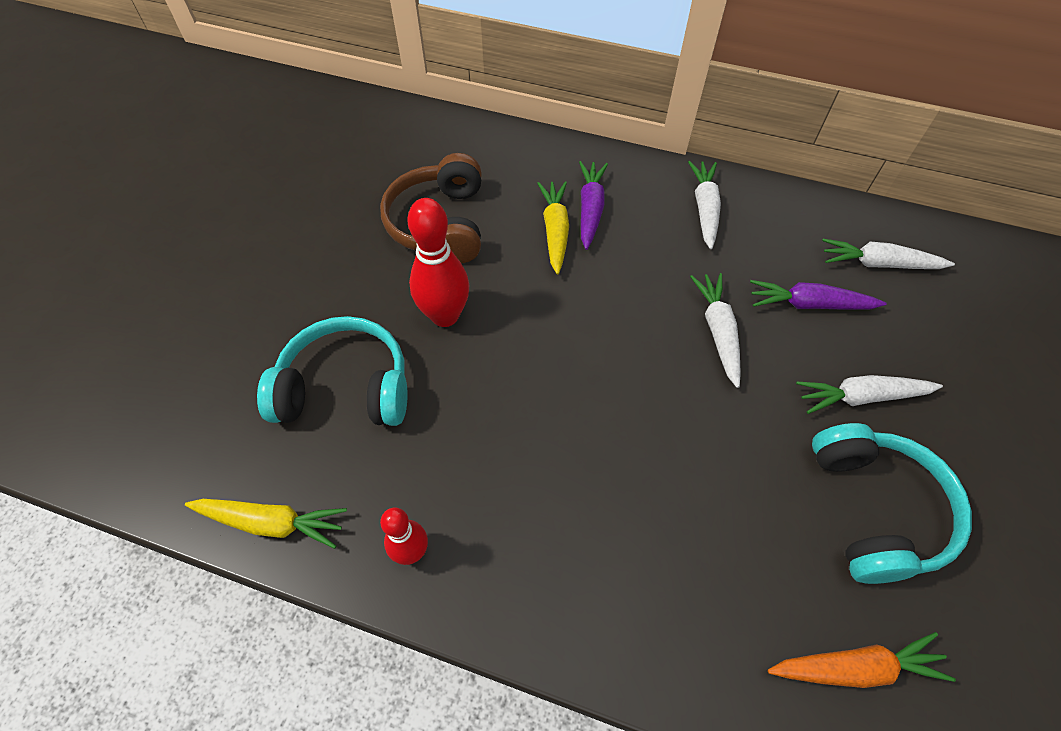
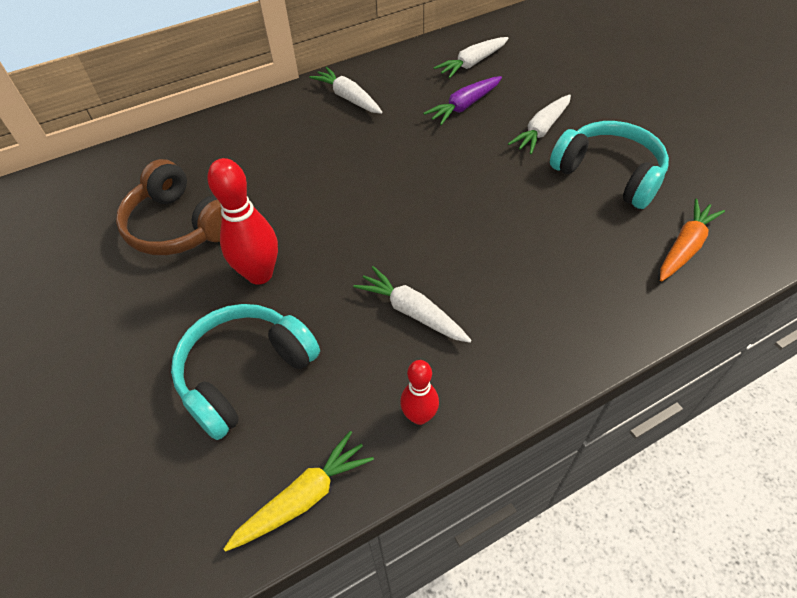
camera: 45 degrees left, 5 degrees down
(555, 231) = (271, 172): yellow carrot -> none
(590, 209) = (278, 145): purple carrot -> none
(718, 332) = (436, 154): white carrot -> white carrot (412, 312)

